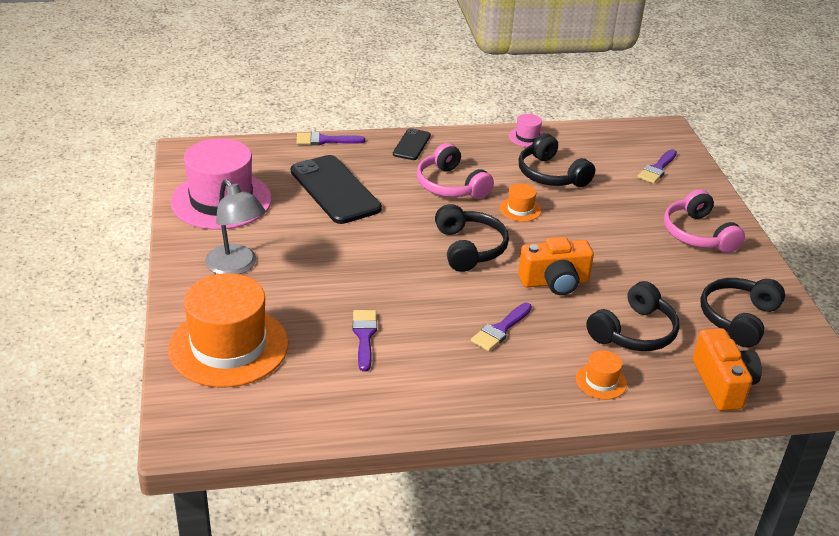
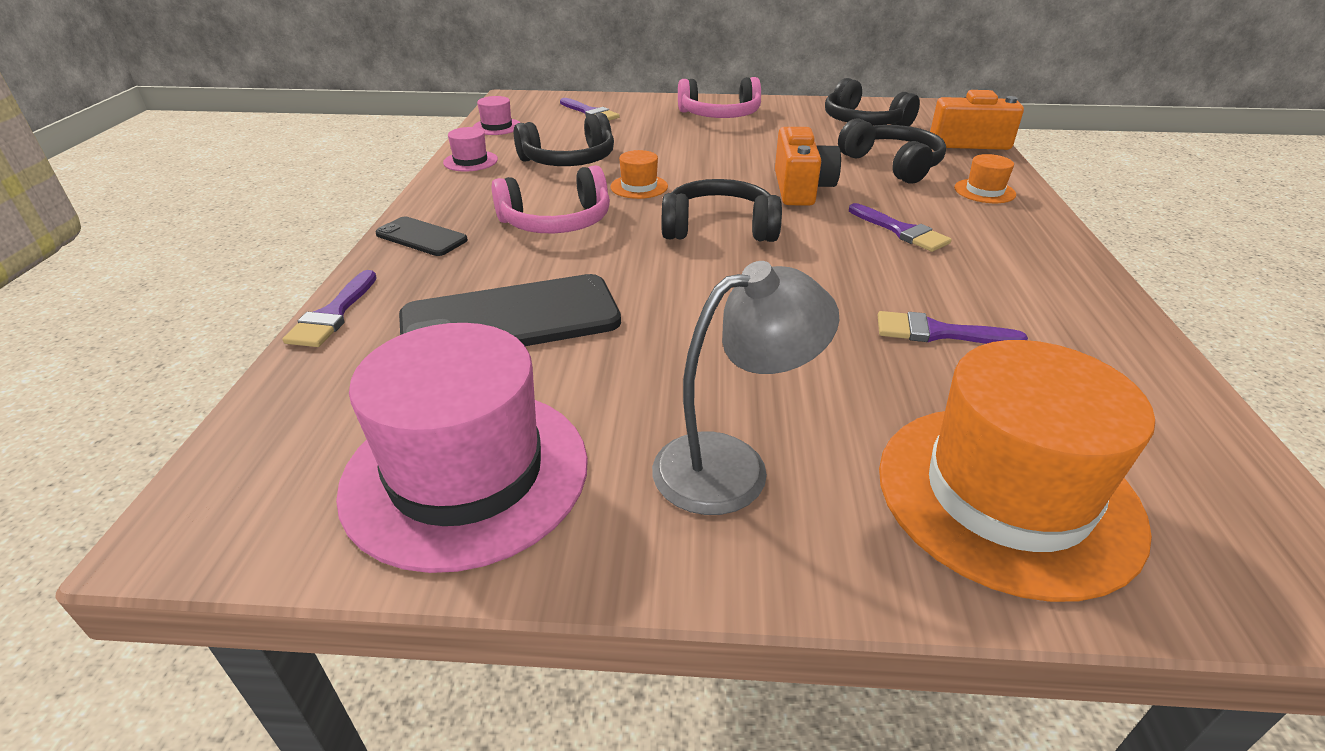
camera: 75 degrees left, 0 degrees up
(597, 134) = (497, 127): none -> pink hat

